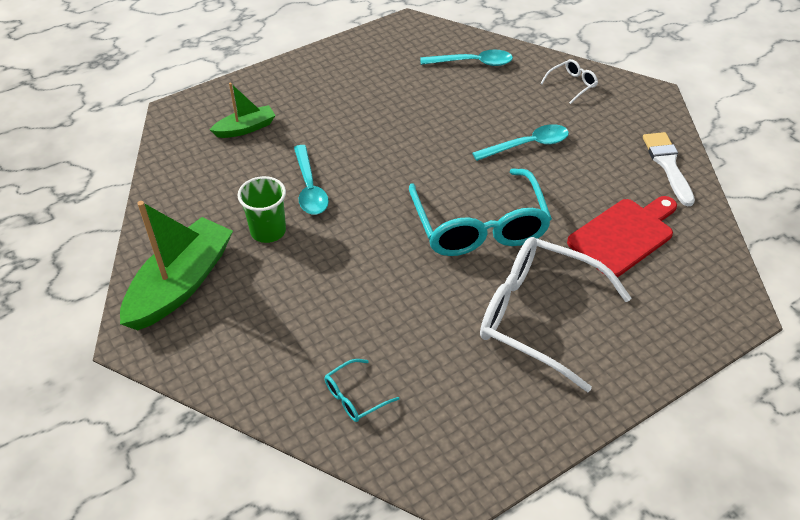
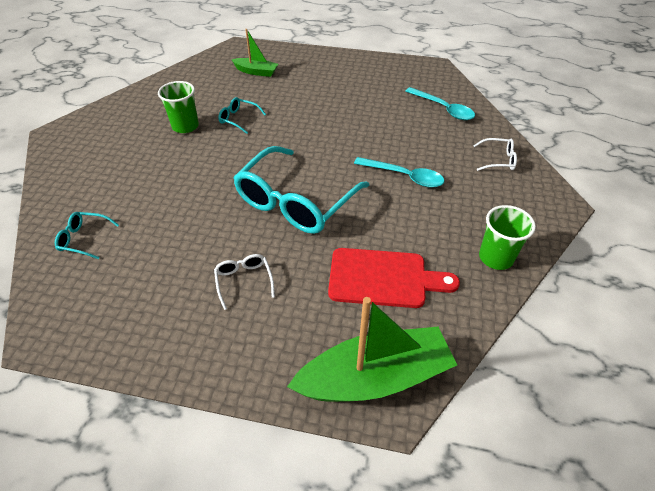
camera: 45 degrees right, 0 degrees up
(181, 284) = (110, 124): green boat -> green boat (374, 377)
(309, 188) = (238, 119): turquoise spoon -> turquoise glasses
(538, 316) = (244, 281): white glasses -> white glasses, size x0.42
(667, 165) = (496, 257): white brush -> green cup

